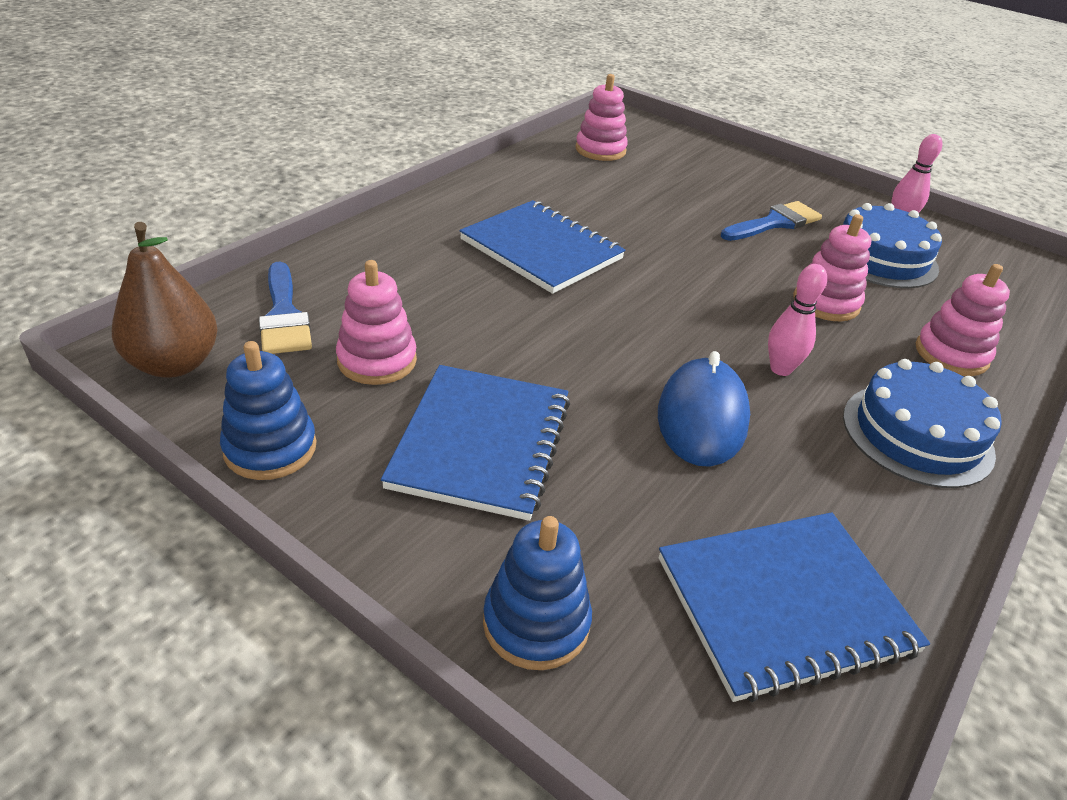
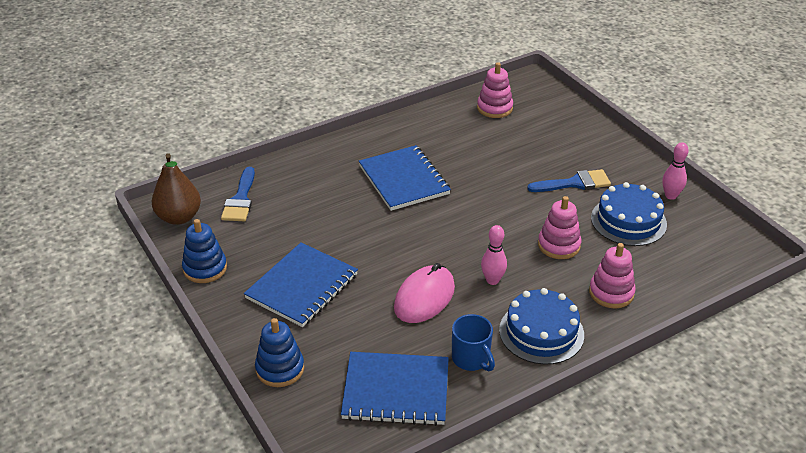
camera: 25 degrees right, 0 degrees up
(377, 360) = (274, 233): pink stacking toy -> none
(701, 417) = (424, 297): blue mouse -> pink mouse
(857, 506) = (471, 359): none -> blue mug

